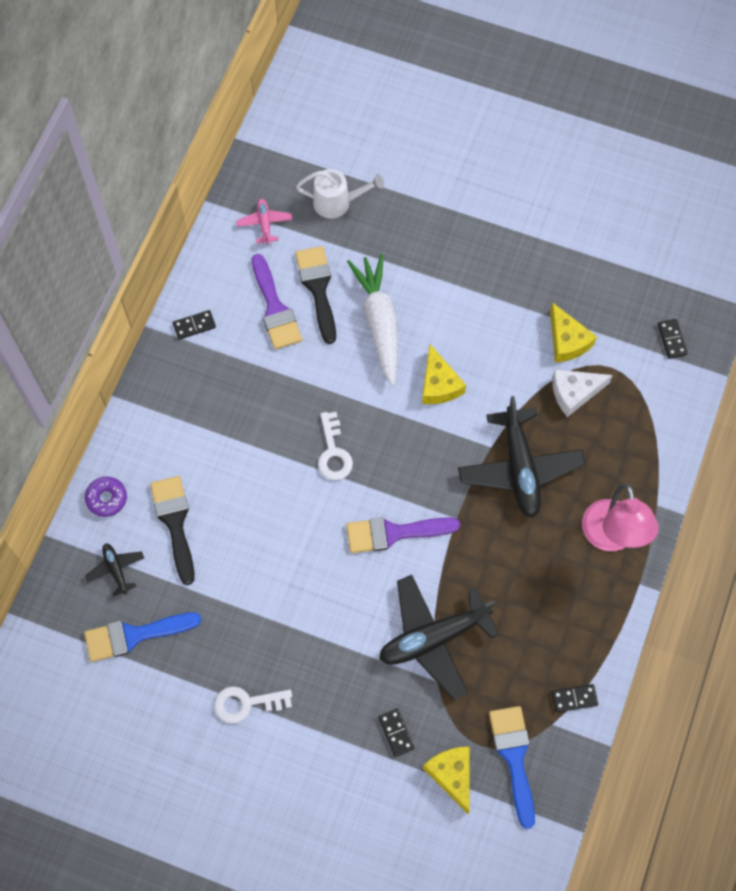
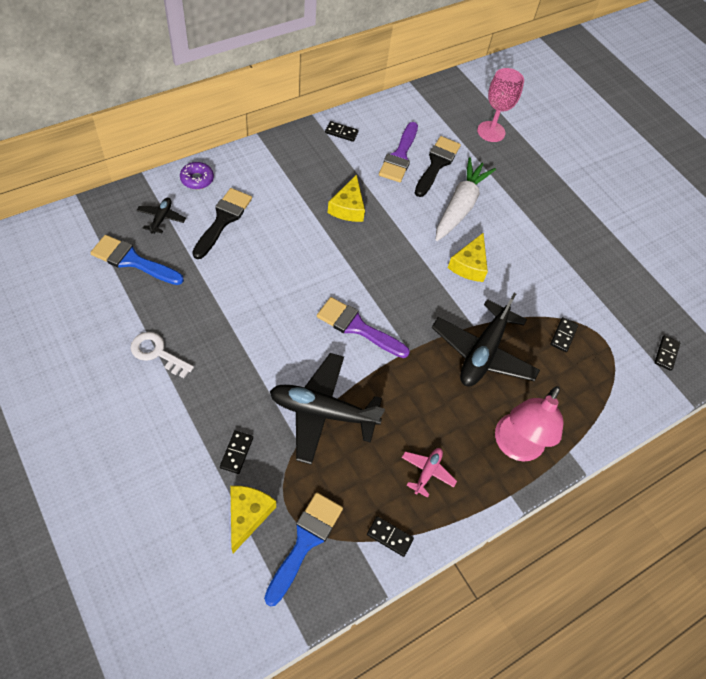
camera: 30 degrees right, 10 degrees down
(264, 223) = (435, 113): pink plane -> pink plane (427, 472)
(333, 452) = (362, 253): white key -> none
(338, 203) = (491, 131): white watering can -> pink goblet
(567, 341) = (584, 302): yellow cheese -> yellow cheese (348, 207)
(574, 393) = (563, 335): white cheese -> black domino

